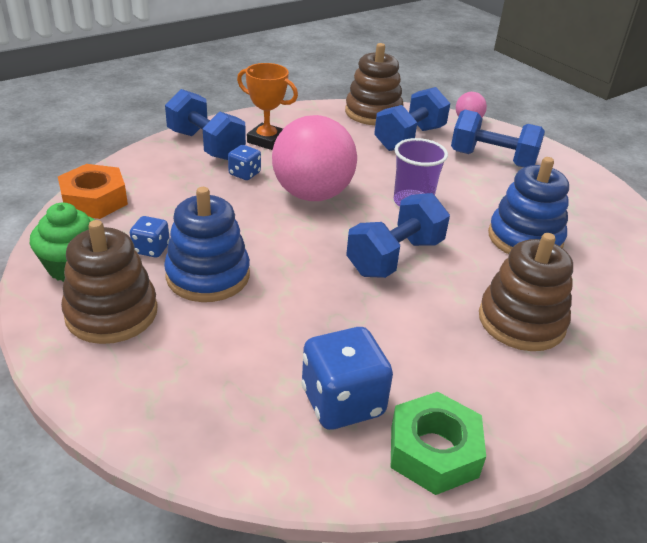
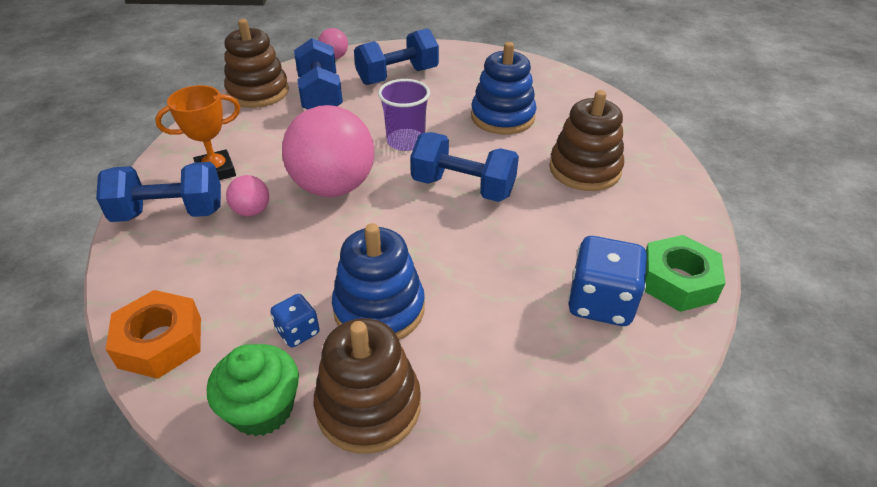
camera: 50 degrees left, 5 degrees up
(244, 174) = (252, 211): blue dice -> pink ball
(395, 257) = (463, 187): blue dumbbell -> blue dumbbell turned 60 degrees counterclockwise

